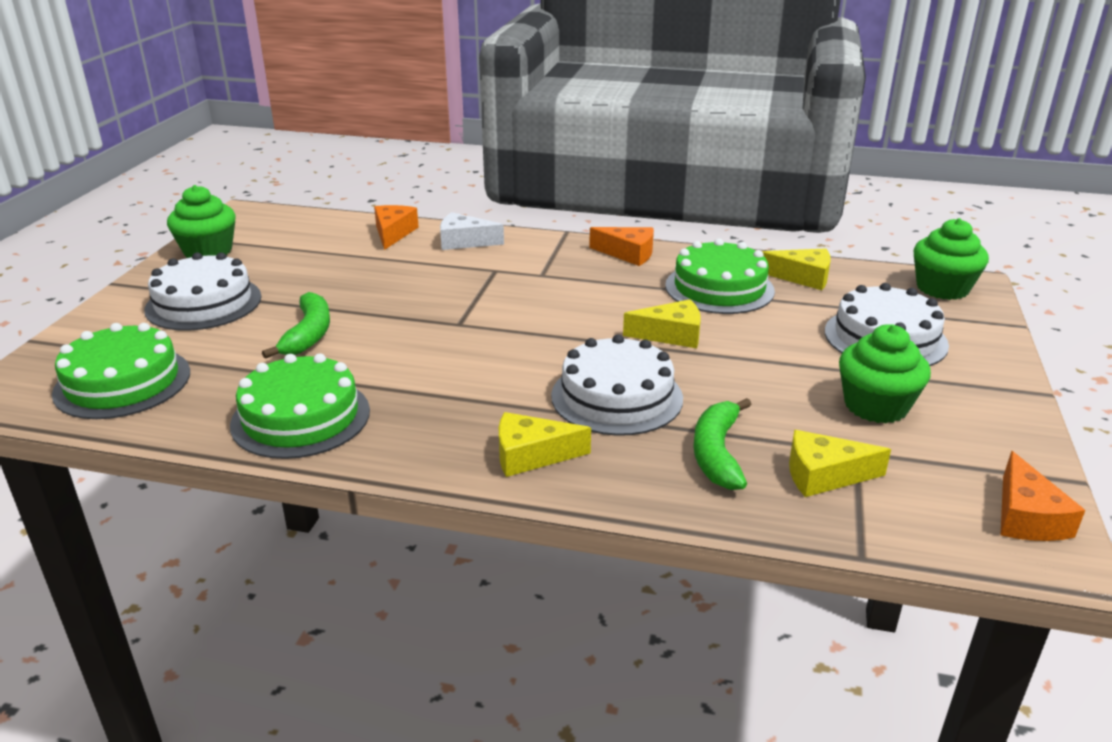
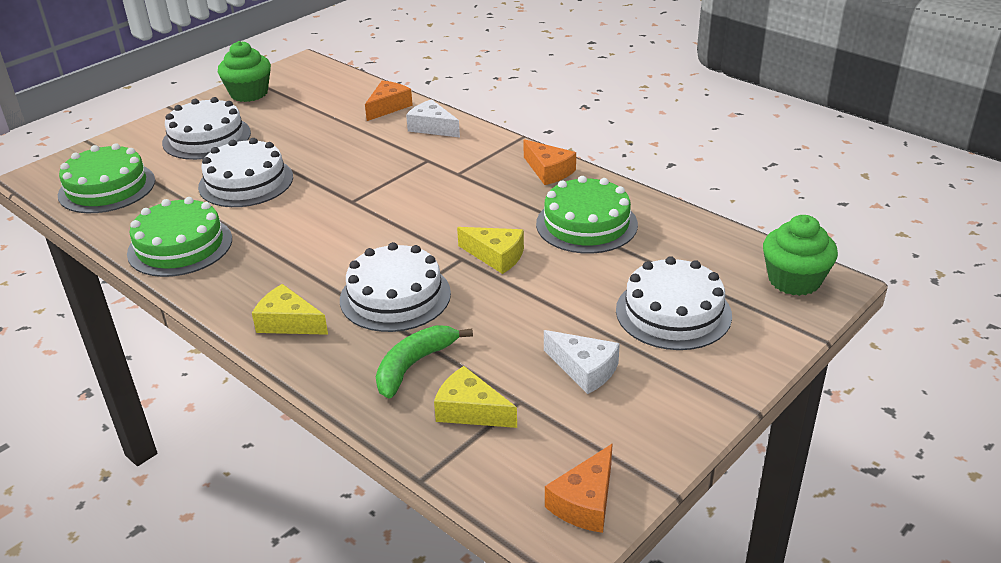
camera: 30 degrees right, 5 degrees up
(308, 334) = (246, 182): green banana -> white cake
(802, 277) = (673, 233): yellow cheese -> none
(876, 406) = (584, 369): green cupcake -> white cheese

